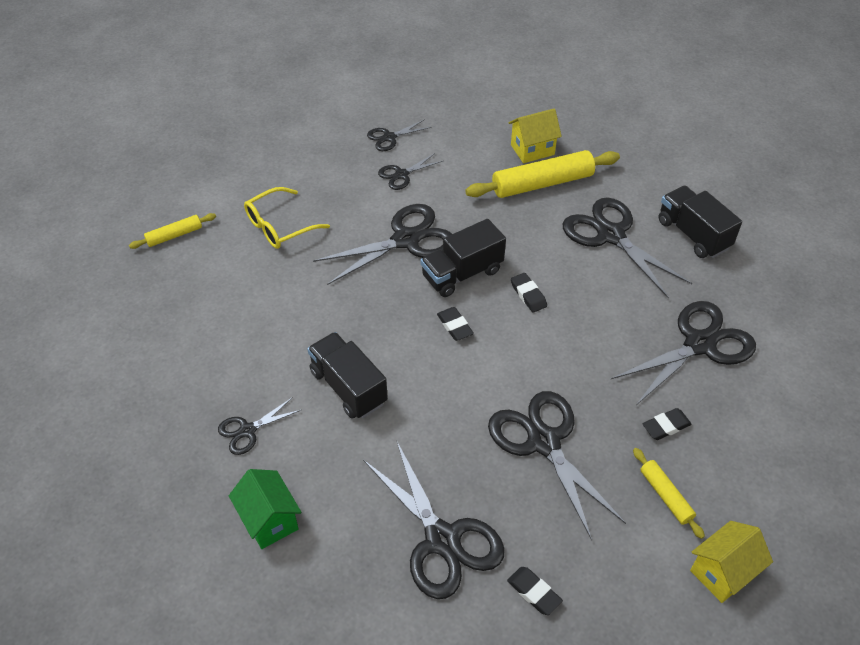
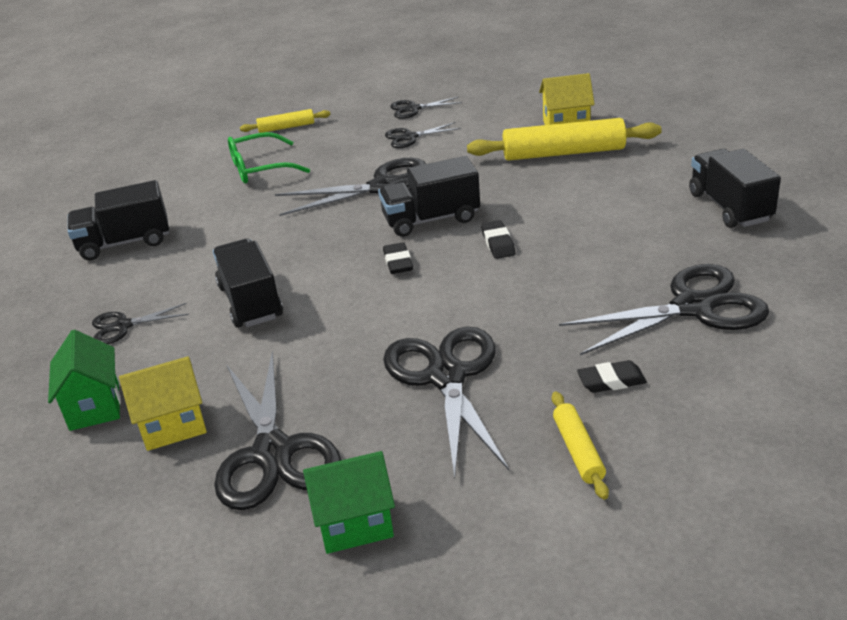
camera: 20 degrees right, 15 degrees down
(174, 235) = (154, 168): yellow rolling pin -> yellow rolling pin (286, 127)
(196, 333) = (125, 242): none -> black truck
(279, 226) = (260, 168): yellow glasses -> green glasses
(534, 592) = (355, 524): black eraser -> green house
(611, 235) = (624, 200): black scissors -> none
(722, 572) = (620, 545): yellow house -> yellow house (173, 426)

